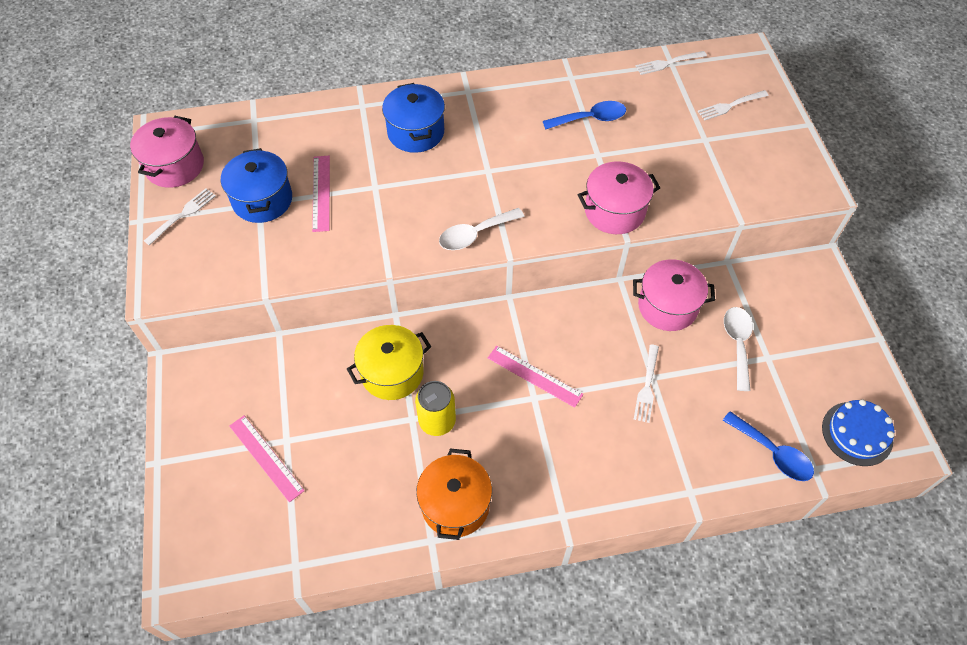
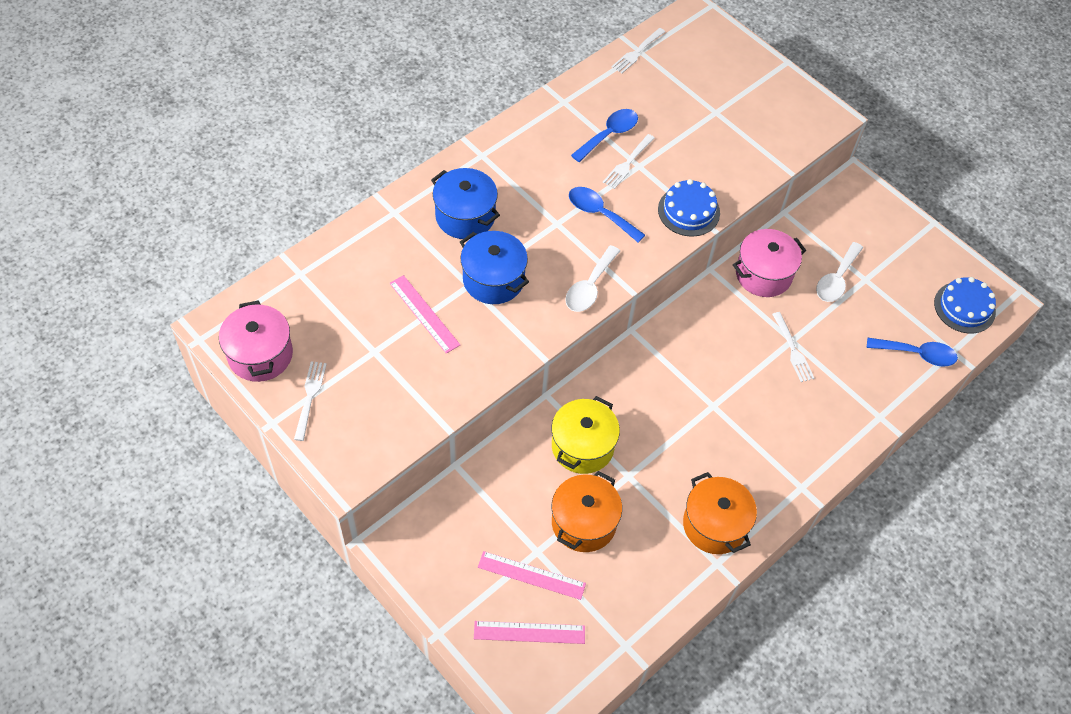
camera: 35 degrees left, 0 degrees up
(262, 200) = (375, 346): blue pot -> blue pot (493, 280)
(343, 438) = (583, 523): none -> orange pot
(437, 421) = (650, 466): yellow can -> none
(531, 179) = (600, 214): none -> blue spoon
(534, 376) = (701, 387): pink ruler -> pink ruler (529, 632)
(614, 211) = (688, 211): pink pot -> blue cake
(730, 106) = (715, 71): white fork -> white fork (628, 163)
(737, 344) = (836, 279): white spoon -> white spoon turned 120 degrees counterclockwise

